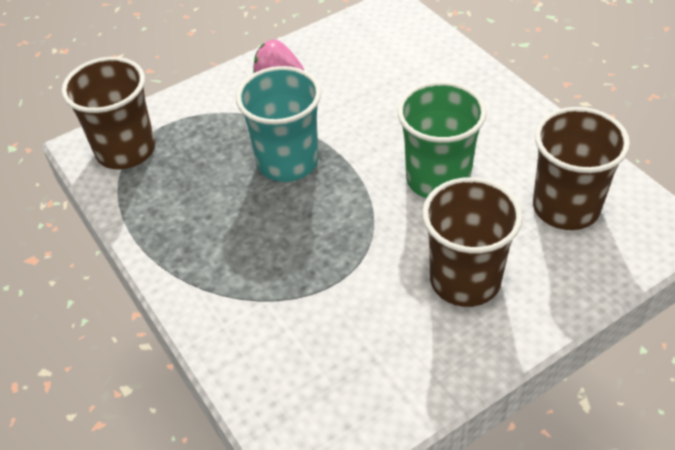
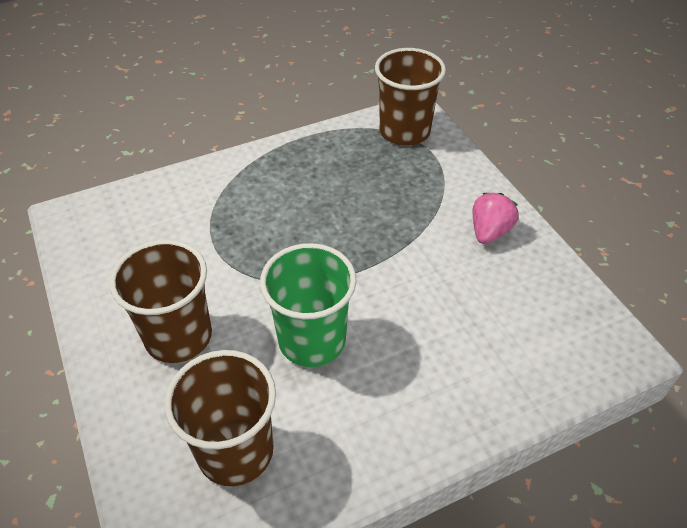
camera: 95 degrees right, 0 degrees up
(287, 162) = (366, 229): turquoise cup -> none

